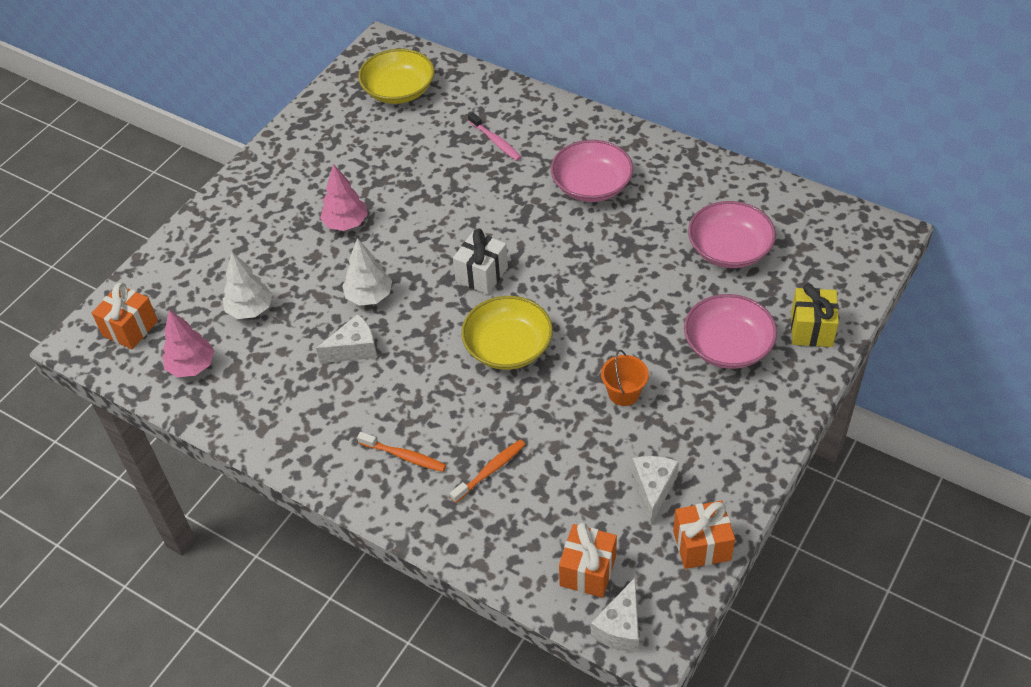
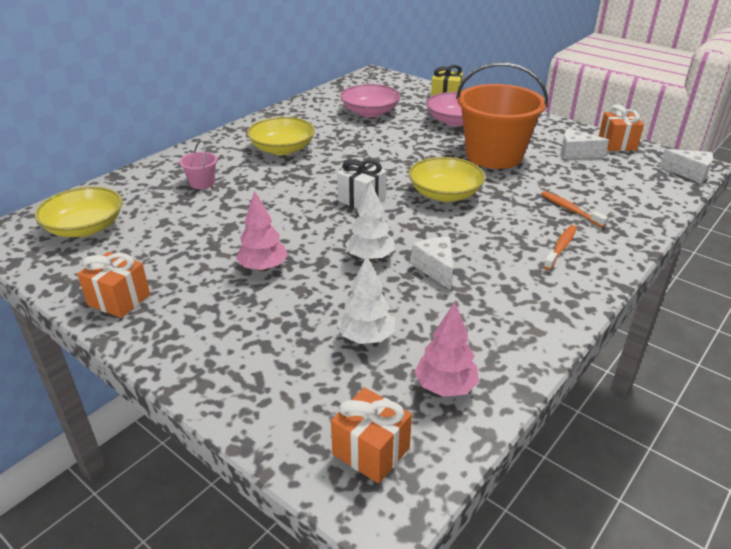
camera: 85 degrees left, 15 degrees down
(495, 141) = (202, 183): pink toothbrush -> pink bucket
(588, 571) = (649, 180): orange gift -> orange gift (119, 300)
(591, 185) = (282, 149): pink bowl -> yellow bowl
(624, 393) = (494, 155): orange bucket -> orange bucket, size x2.45

